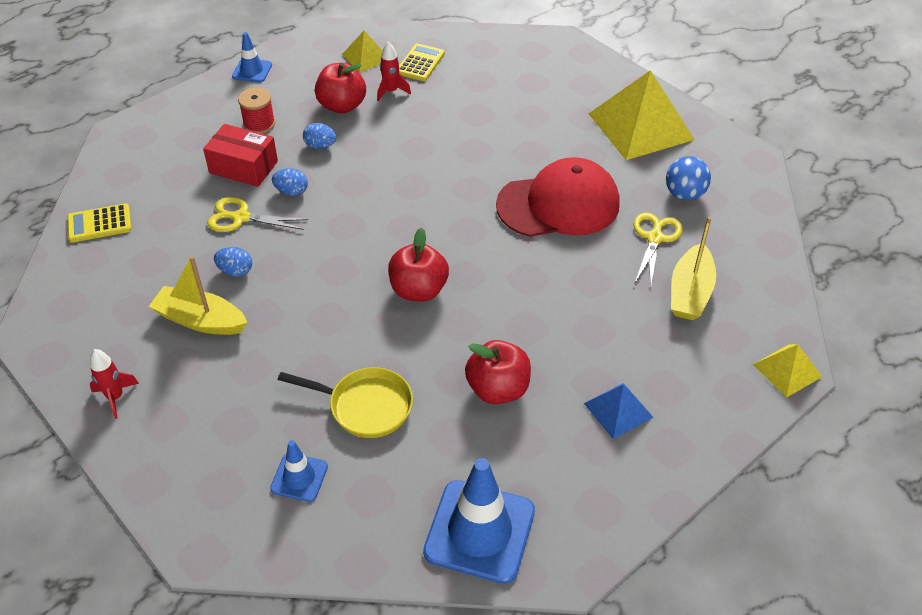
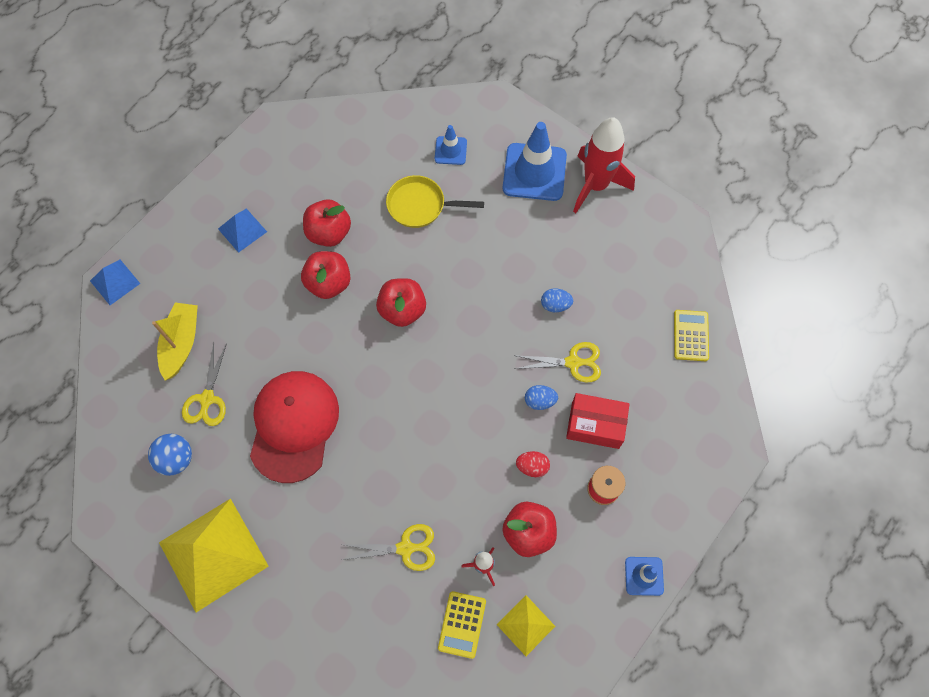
camera: 170 degrees right, 20 degrees up
(99, 224) = (690, 335): yellow calculator -> yellow calculator turned 60 degrees counterclockwise
(115, 397) = (595, 185): red rocket -> red rocket, size x2.07
(201, 320) = (563, 255): yellow boat -> none
(320, 146) = (532, 467): blue egg -> red egg
(459, 109) = (405, 548): none -> yellow scissors
(479, 531) = (330, 135): blue traffic cone -> blue traffic cone (534, 172)
(505, 330) = (329, 283): none -> red apple
(558, 204) = (294, 426): red cap -> red cap turned 120 degrees clockwise
(787, 370) = (115, 282): yellow pyramid -> blue pyramid

